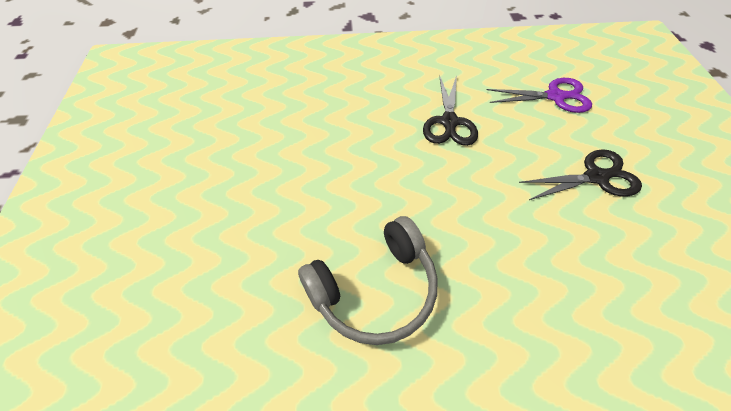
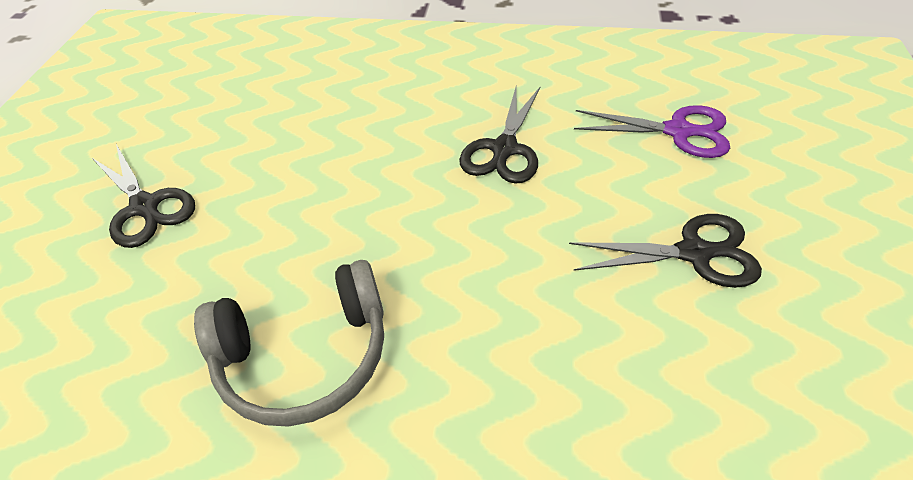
camera: 15 degrees right, 5 degrees down
(204, 199) = (145, 206): none -> black scissors

